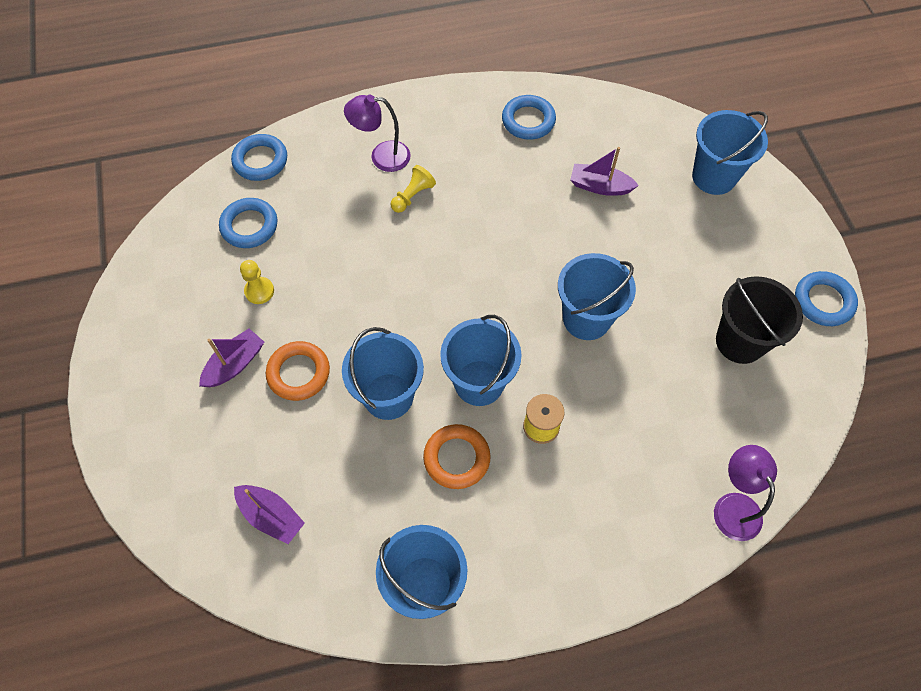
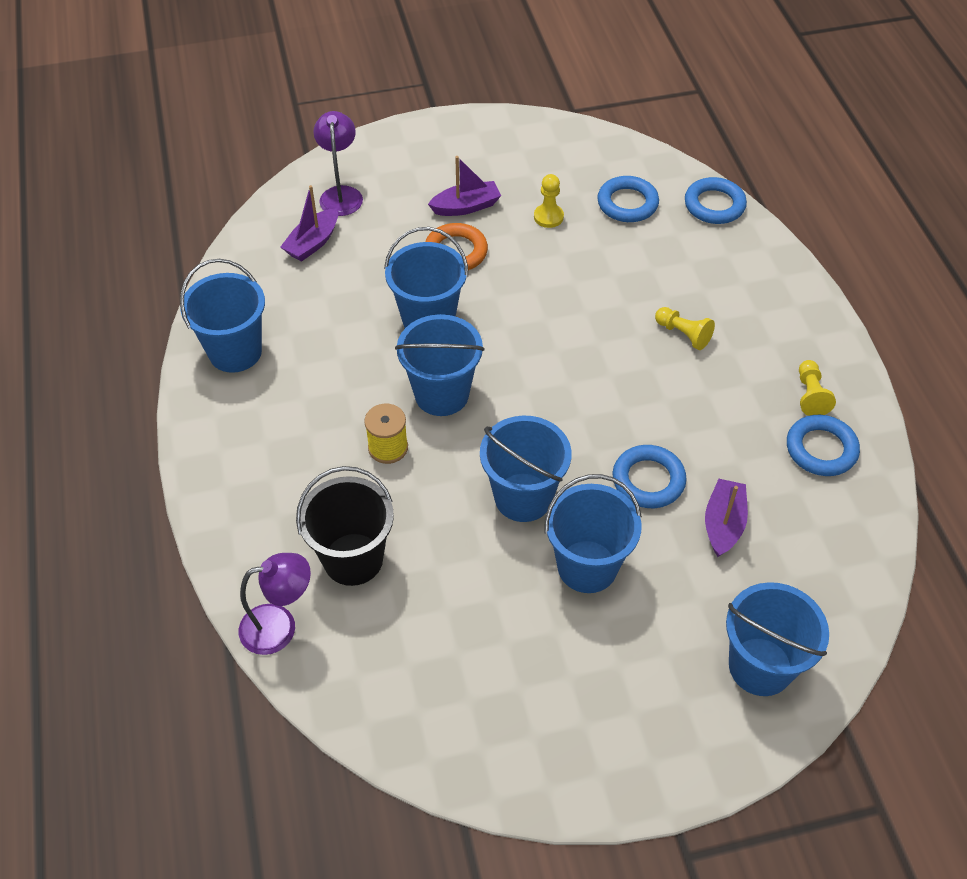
camera: 90 degrees right, 10 degrees down
(235, 364) = (466, 206): purple boat -> purple boat turned 60 degrees counterclockwise
(382, 157) = (736, 305): purple lamp -> purple lamp (341, 194)
(456, 458) = (357, 375): orange ring -> none
(477, 120) = (810, 395): none -> yellow pawn
(647, 276) = (587, 566): none -> blue bucket
(740, 341) = (493, 664): black bucket -> black bucket (353, 559)
(823, 301) = (557, 782): blue ring -> blue ring (648, 480)

